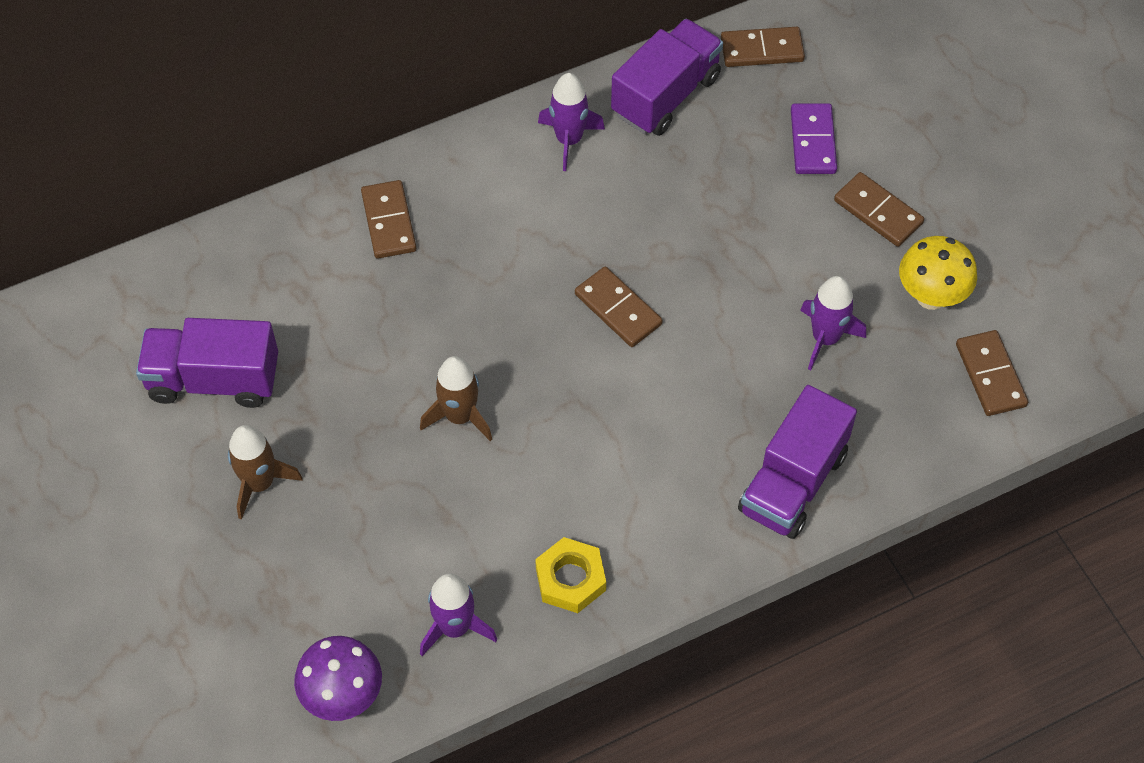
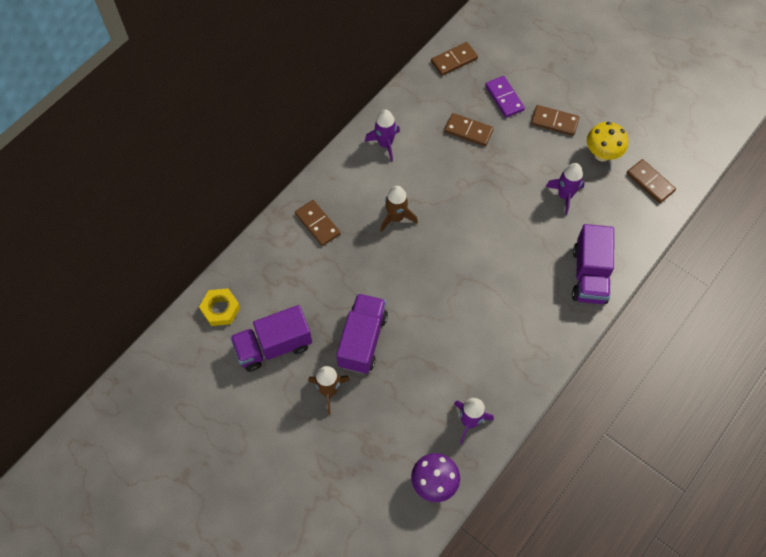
camera: 25 degrees left, 5 degrees up
(459, 416) = (411, 311): brown rocket -> brown rocket (396, 217)
(570, 579) = (511, 371): yellow nut -> yellow nut (220, 309)
(618, 309) = (458, 222): brown domino -> brown domino (468, 131)
(665, 95) = (420, 102): purple truck -> purple truck (362, 340)

